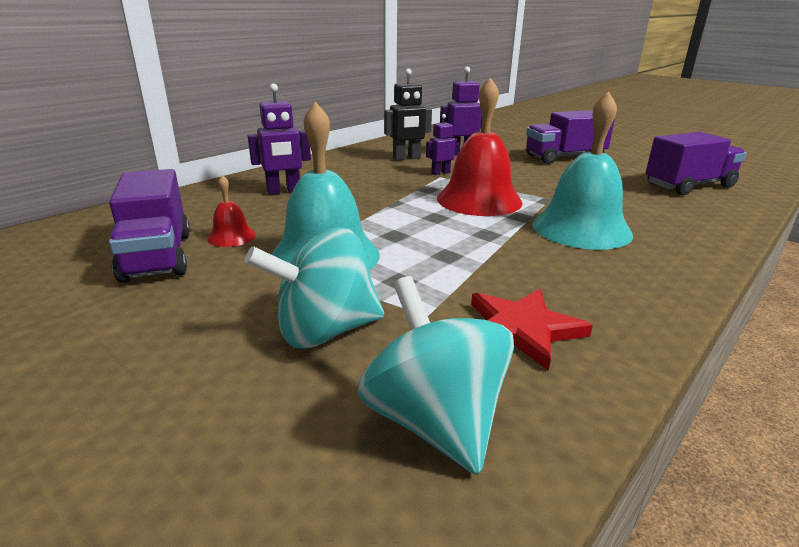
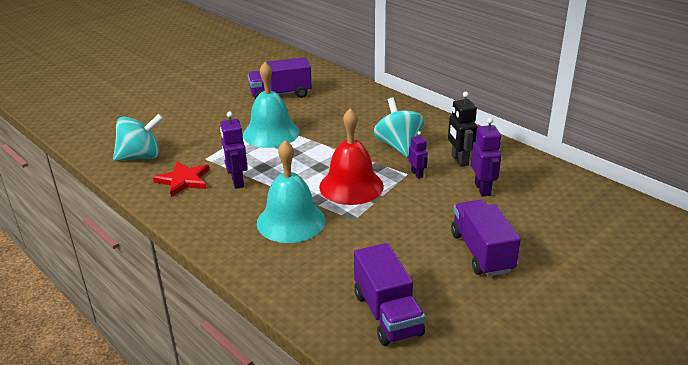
camera: 95 degrees right, 5 degrees up
(231, 236) = (300, 108): red bell -> none
(284, 191) = (371, 115): purple robot -> purple robot (237, 181)
(324, 331) = (202, 136): turquoise spinning top -> turquoise spinning top (398, 146)

